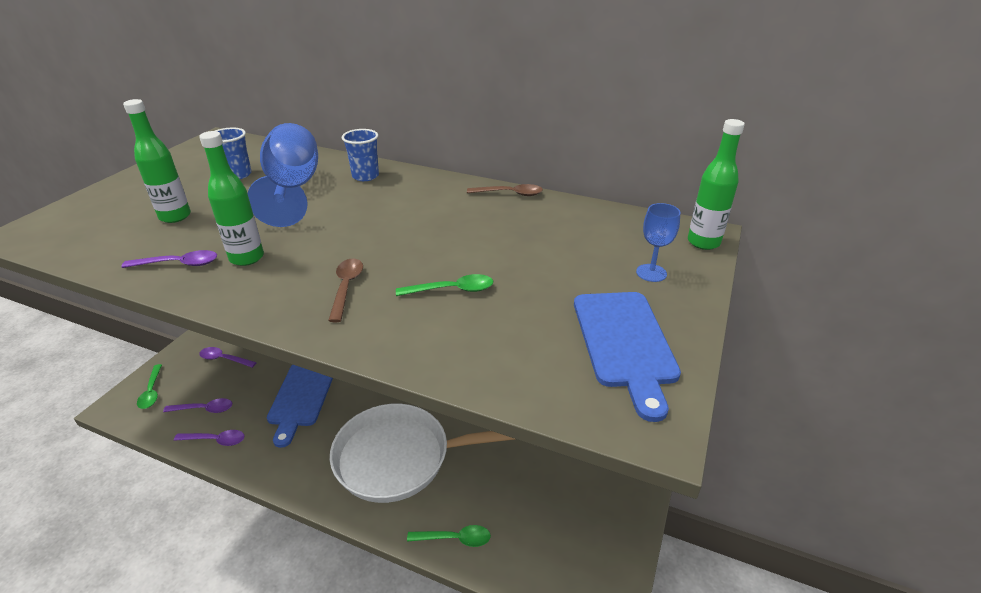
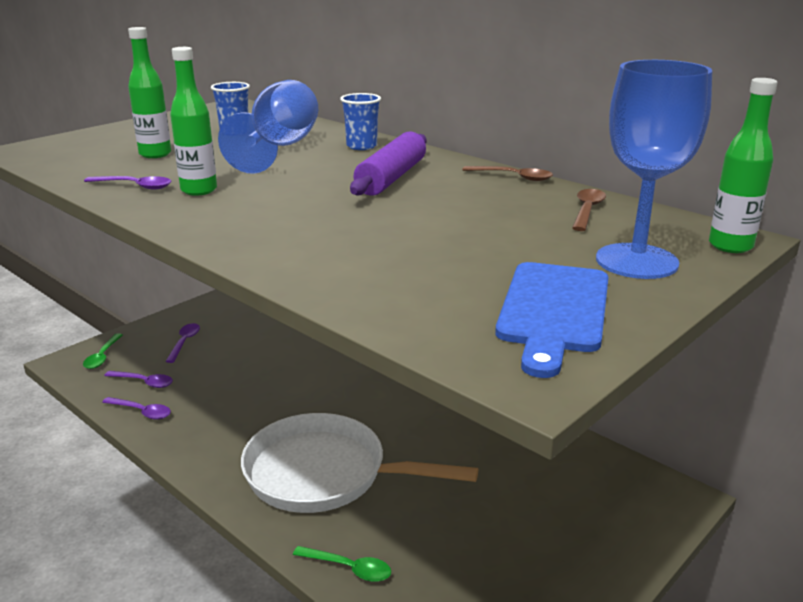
camera: 20 degrees right, 10 degrees down
(224, 359) = (184, 342): purple spoon -> purple spoon turned 60 degrees clockwise
(301, 397) = (245, 393): blue cutting board -> none
(346, 288) = (278, 224): brown spoon -> brown spoon (587, 210)
(412, 211) = (391, 178): none -> purple rolling pin
(452, 290) = (386, 241): green spoon -> none
(651, 273) = (636, 261): blue goblet -> blue goblet, size x2.09

